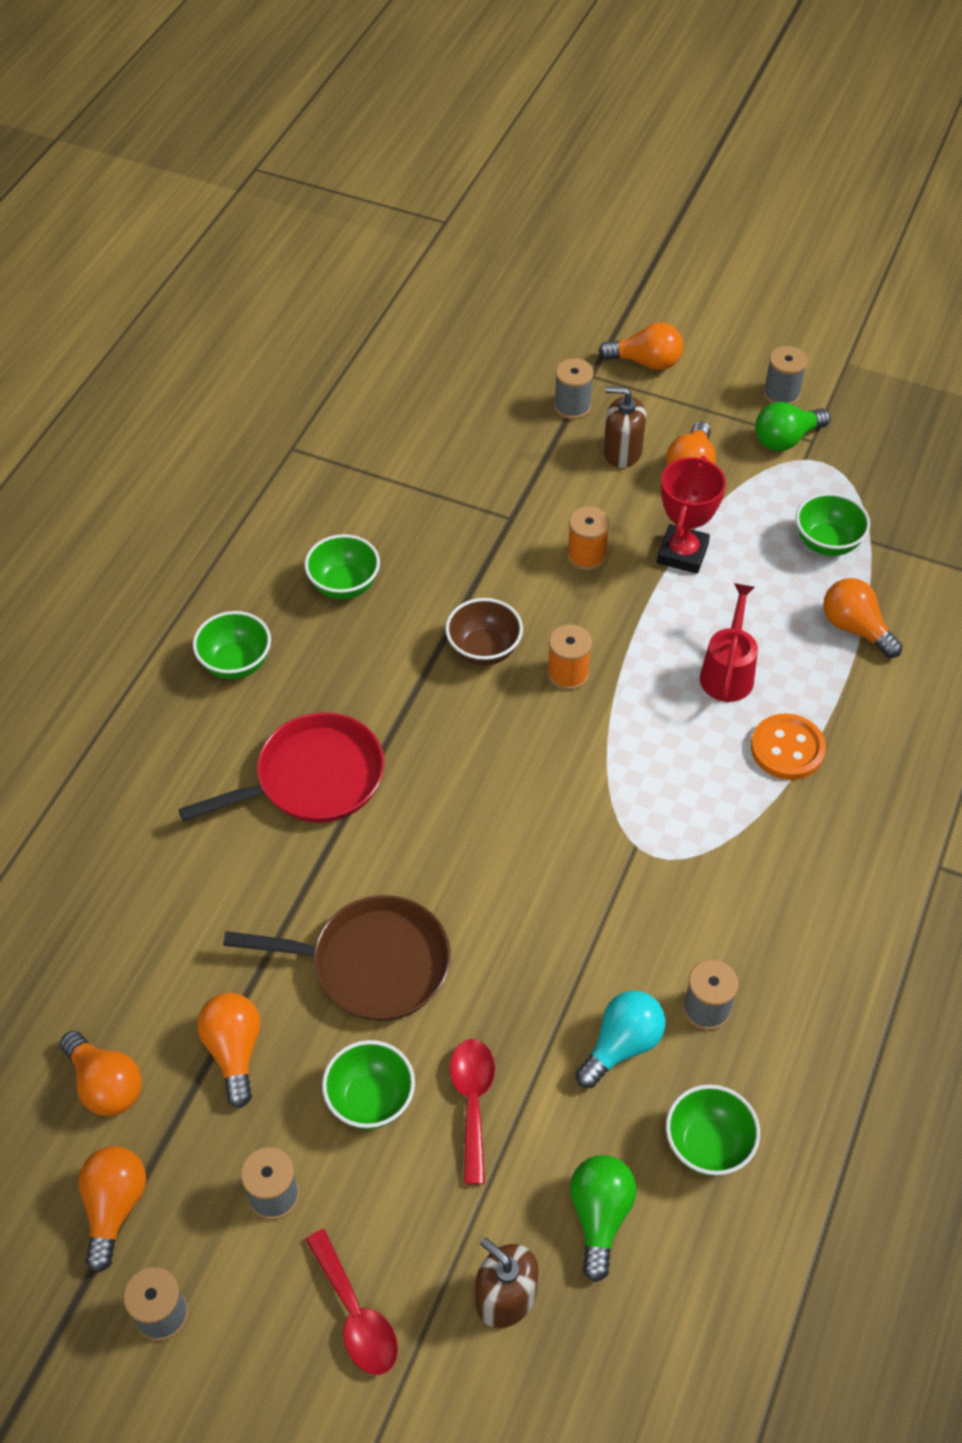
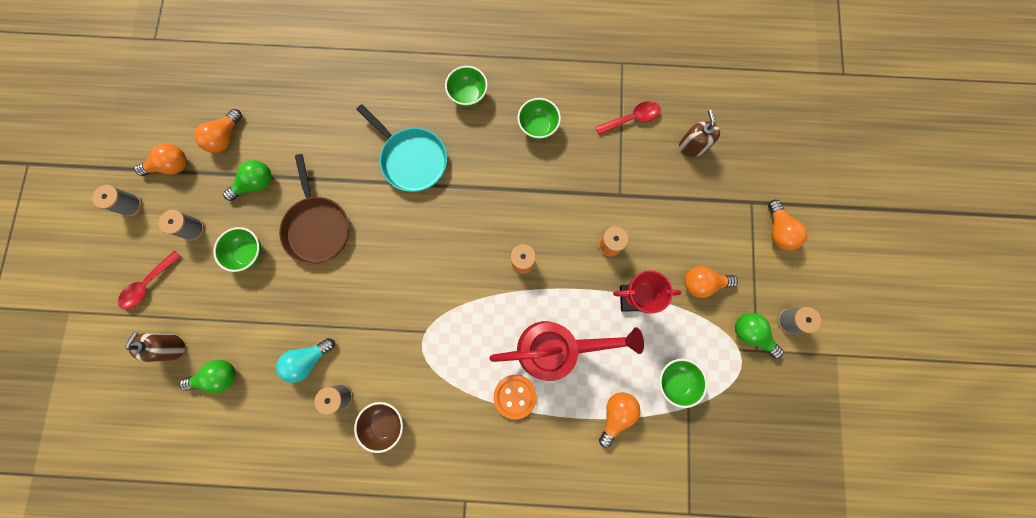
camera: 70 degrees right, 25 degrees up
(234, 1051) = (256, 184): orange light bulb -> green light bulb
(313, 779) = (412, 159): red pan -> turquoise pan
(472, 1102) = (260, 299): red spoon -> red spoon (632, 118)
(484, 650) = (522, 213): brown bowl -> brown bowl (385, 423)
(572, 406) = (721, 200): grey spool -> none
(621, 1045) = (308, 360): turquoise light bulb -> turquoise light bulb turned 120 degrees clockwise
(622, 451) = (697, 240): brown soap dispenser -> brown soap dispenser (692, 146)
(708, 1145) = (267, 418): green bowl -> none
(728, 671) = (556, 348): red watering can -> red watering can, size x1.81

